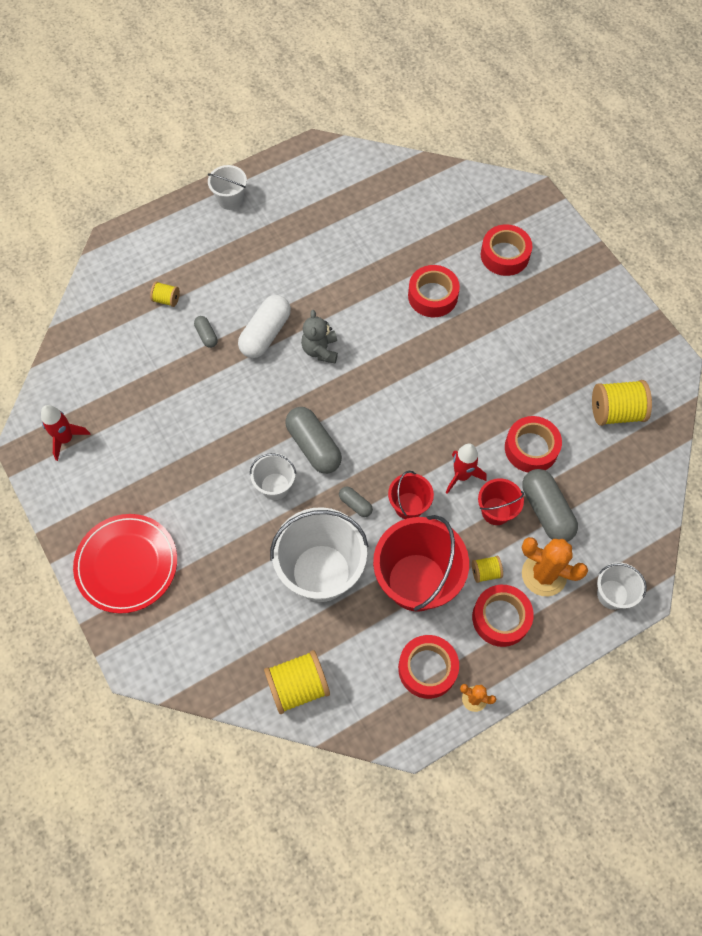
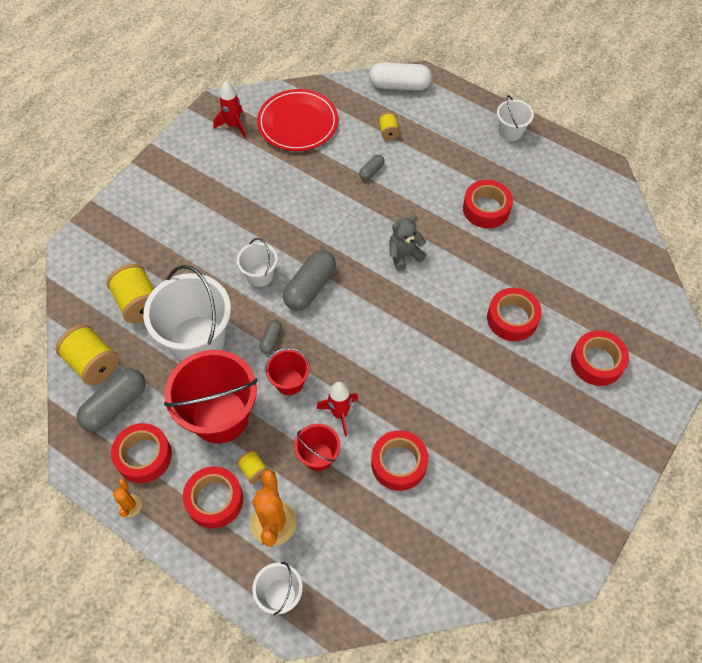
camera: 65 degrees right, 5 degrees down
(126, 564) = (149, 207): red plate -> red plate (298, 123)
(265, 334) = (396, 210): white capsule -> white capsule (399, 85)
(306, 260) = (486, 209): none -> red tape
(546, 511) = (340, 501): grey capsule -> grey capsule (115, 406)
(616, 412) = (481, 529): yellow spool -> yellow spool (139, 303)

